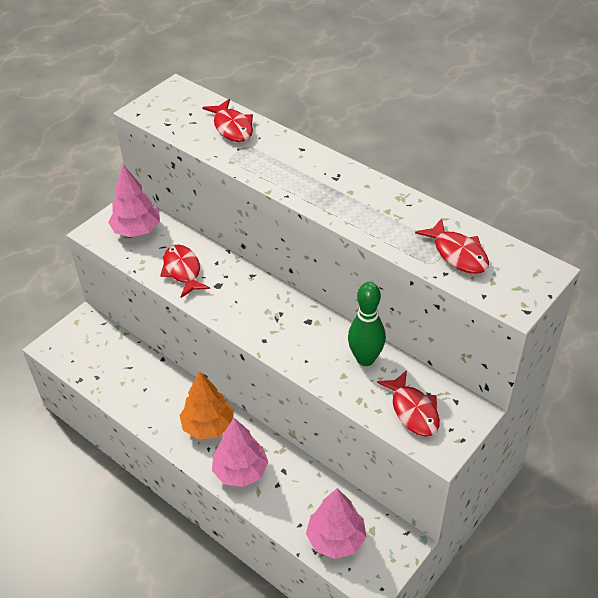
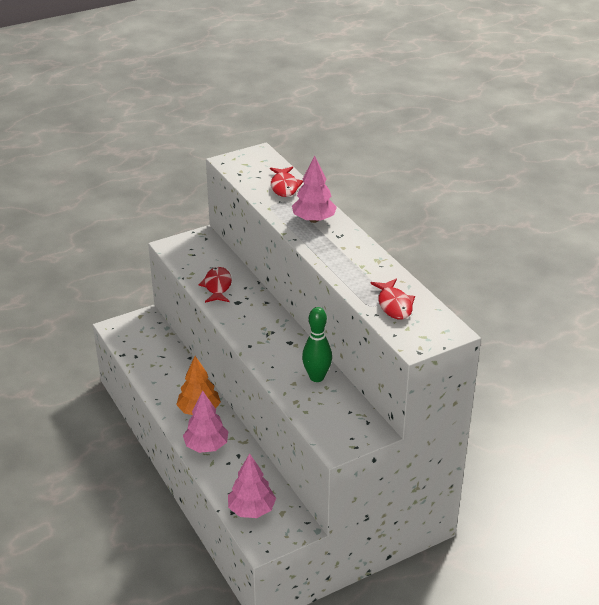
camera: 20 degrees right, 10 degrees down
(137, 230) = (199, 252): pink tree -> pink tree (314, 219)
(413, 410) = (331, 419): red fish -> none

